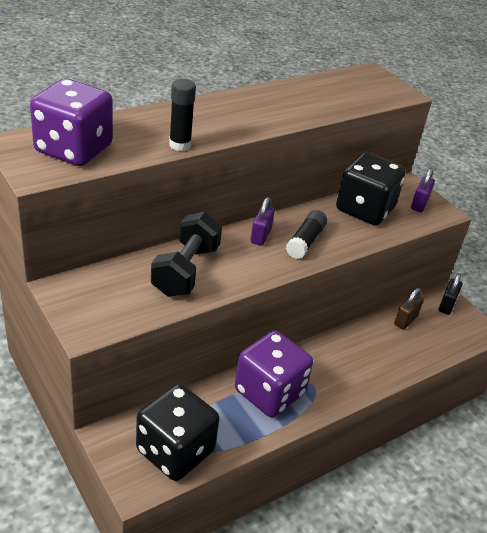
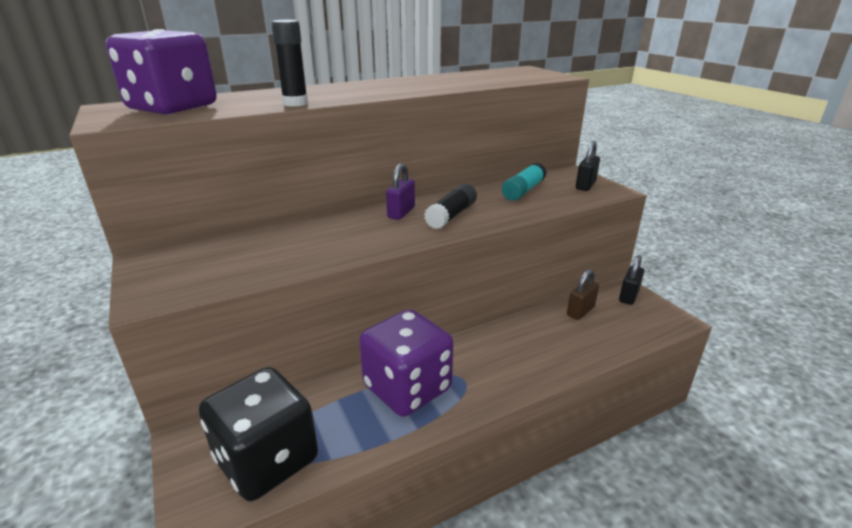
camera: 10 degrees right, 10 degrees down
(186, 270) = (303, 242): black dumbbell -> none
(364, 209) = (523, 191): black dice -> turquoise glue stick
(419, 204) = (585, 185): purple padlock -> black padlock

